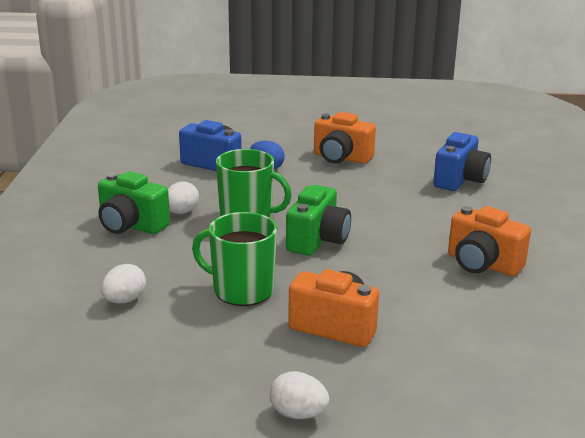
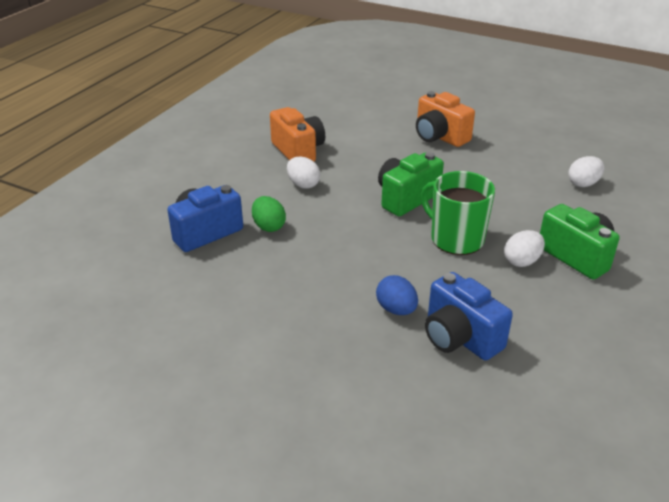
camera: 155 degrees left, 10 degrees up
(242, 290) = (491, 172): green mug -> none
(298, 414) = (488, 105): white egg -> white egg (303, 184)
(341, 158) = (293, 303): orange camera -> none
(416, 193) = (269, 226): none -> green egg

